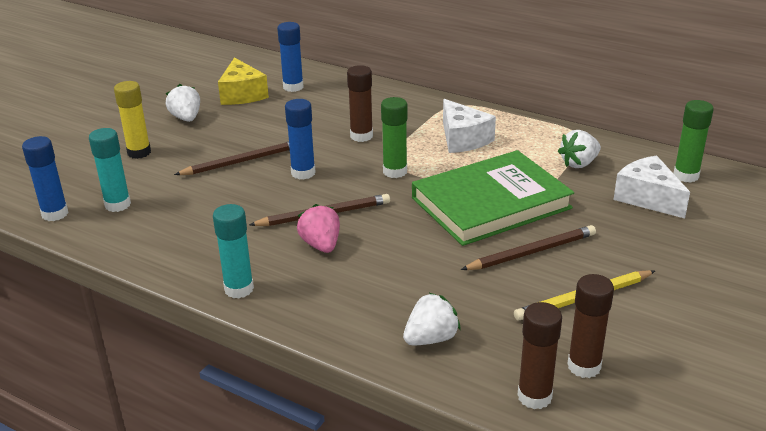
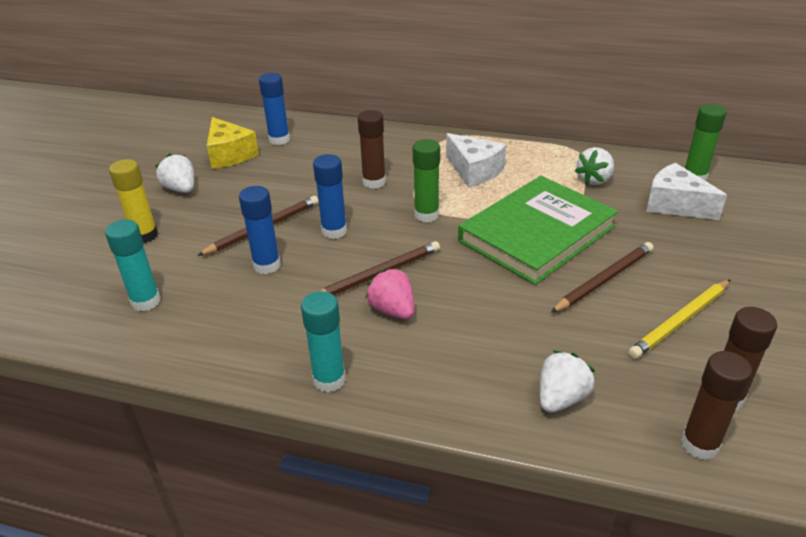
camera: 15 degrees left, 5 degrees up
(55, 214) = (75, 326): blue glue stick -> blue glue stick (267, 265)

